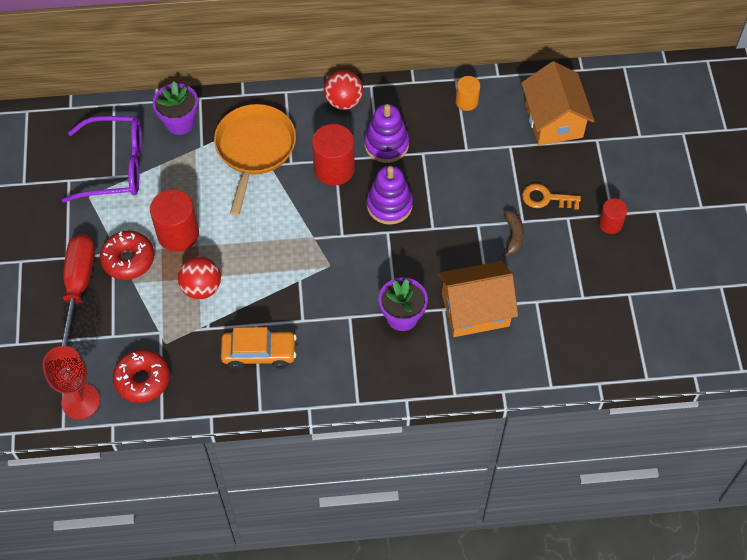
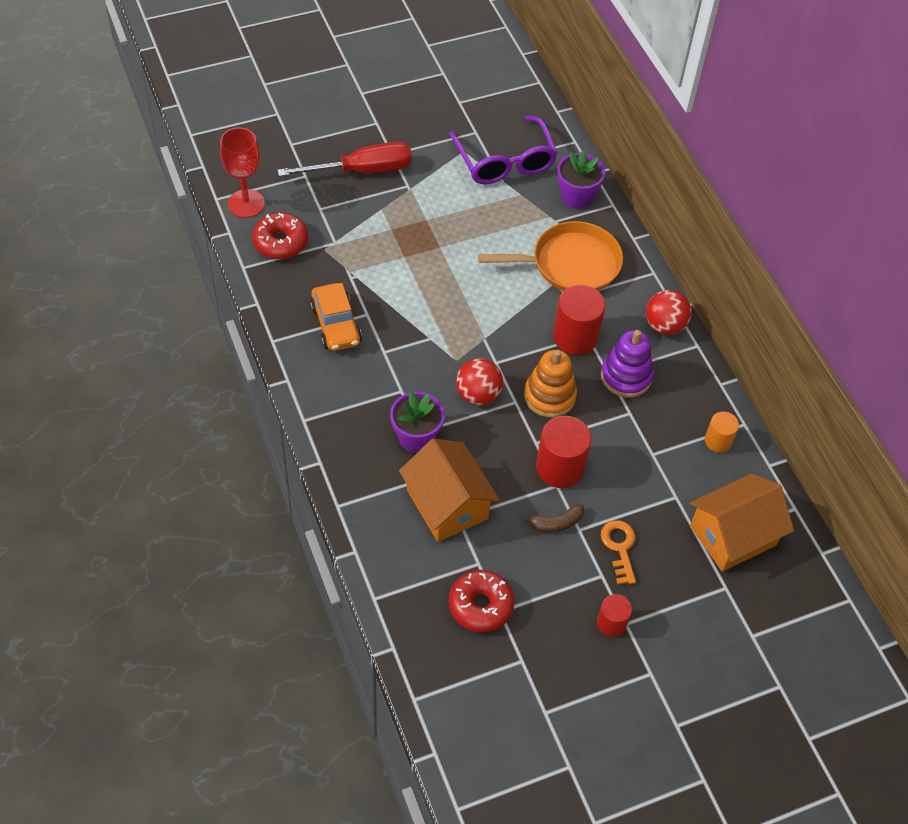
camera: 70 degrees right, 5 degrees down
(128, 259) = (405, 198): red donut -> red donut (480, 605)
(178, 234) = (447, 228): red cylinder -> red cylinder (560, 467)
(201, 287) = (393, 261): red ball -> red ball (478, 395)
(389, 205) = (549, 396): purple stacking toy -> orange stacking toy

